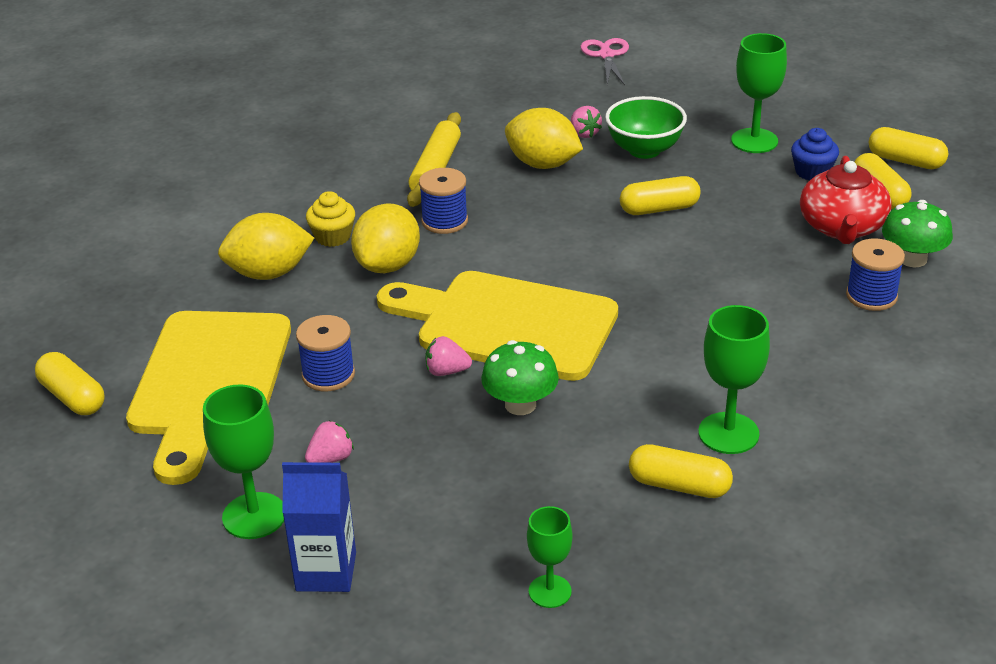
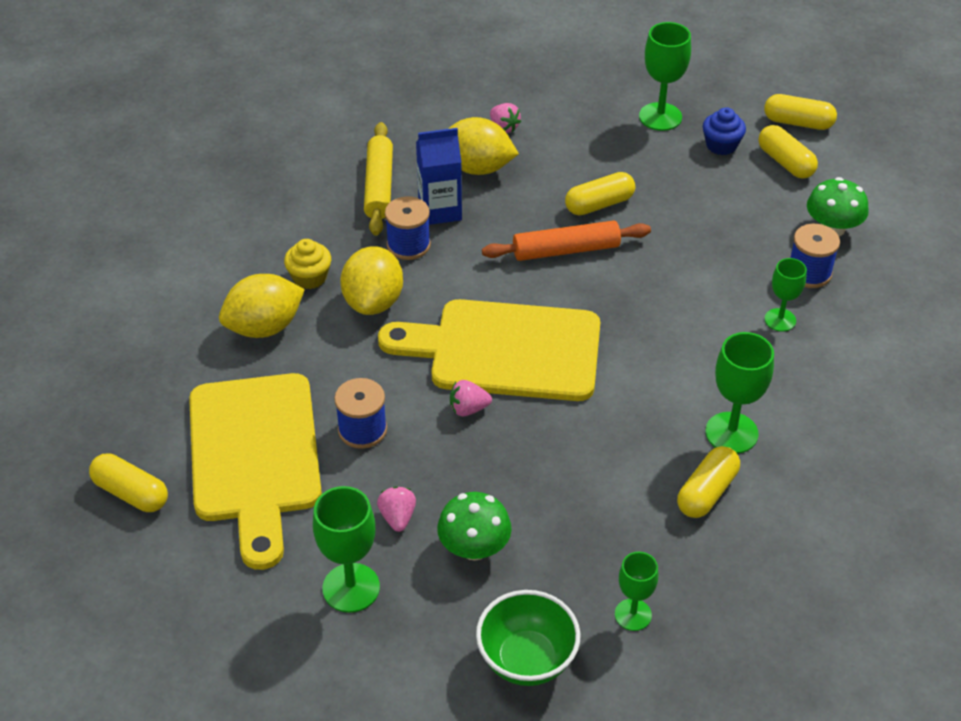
camera: 15 degrees left, 10 degrees up
(326, 571) = (436, 631): blue carton -> blue carton (440, 210)
(331, 458) = (397, 517): pink strawberry -> pink strawberry turned 45 degrees counterclockwise
(520, 404) = (545, 433): green mushroom -> green mushroom (474, 547)
(606, 55) = (494, 33): pink scissors -> none
(608, 244) = (566, 250): none -> orange rolling pin
(644, 150) = (565, 140): green bowl -> green bowl (527, 660)
(679, 485) = (707, 492): yellow capsule -> yellow capsule turned 60 degrees counterclockwise
(822, 335) = (780, 320): none -> green goblet
(842, 227) = (764, 202): red teapot -> none

